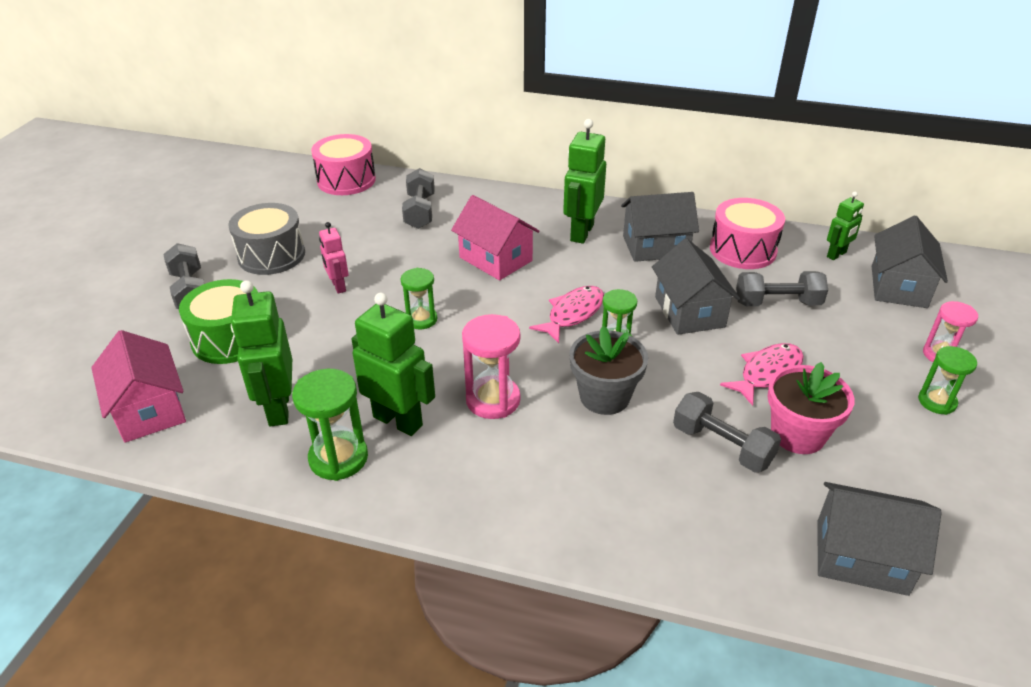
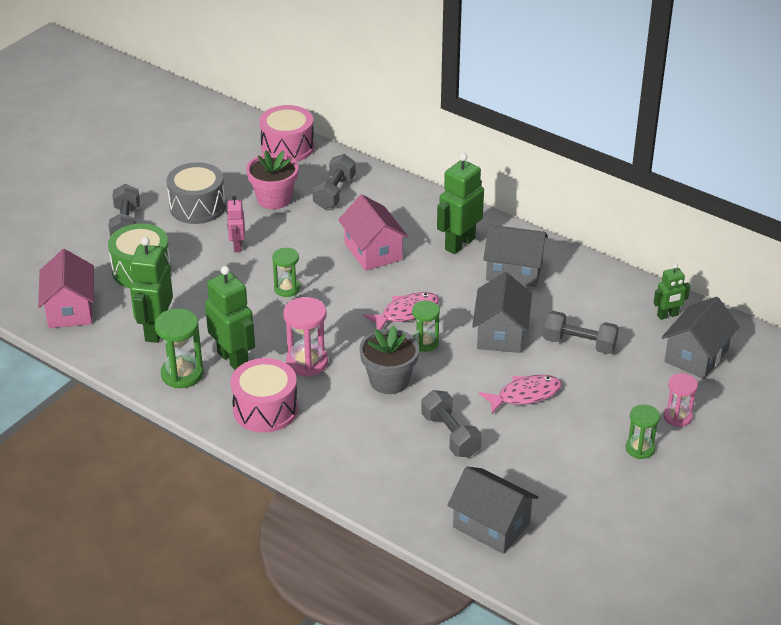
camera: 20 degrees right, 0 degrees up
(743, 250) = (588, 292): pink drum -> pink drum (265, 409)
(797, 434) = (512, 442): pink flower pot -> pink flower pot (274, 199)

